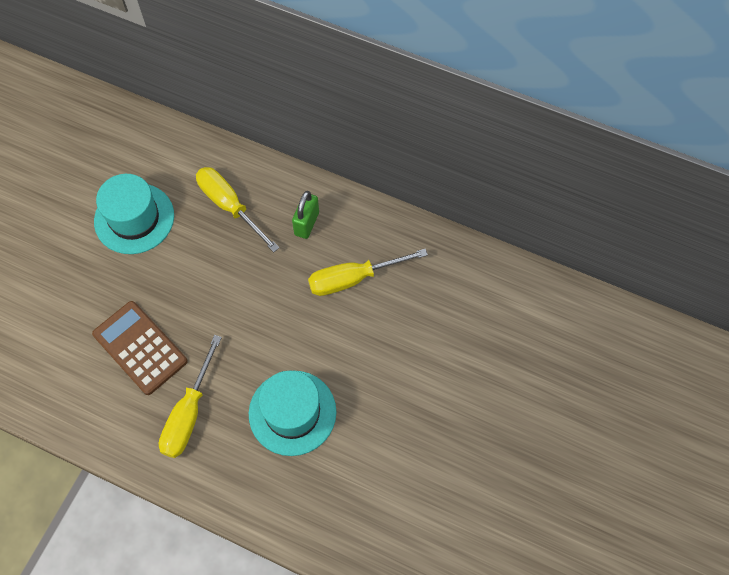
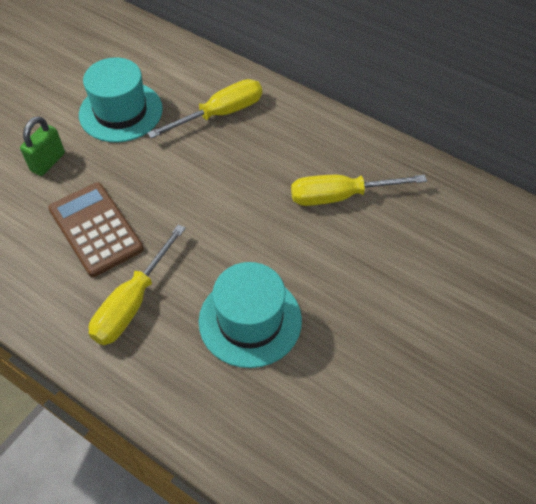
camera: 10 degrees right, 10 degrees down
(229, 206) = (220, 114): yellow screwdriver -> yellow screwdriver turned 90 degrees clockwise
(306, 223) = (297, 139): green padlock -> green padlock (48, 162)

